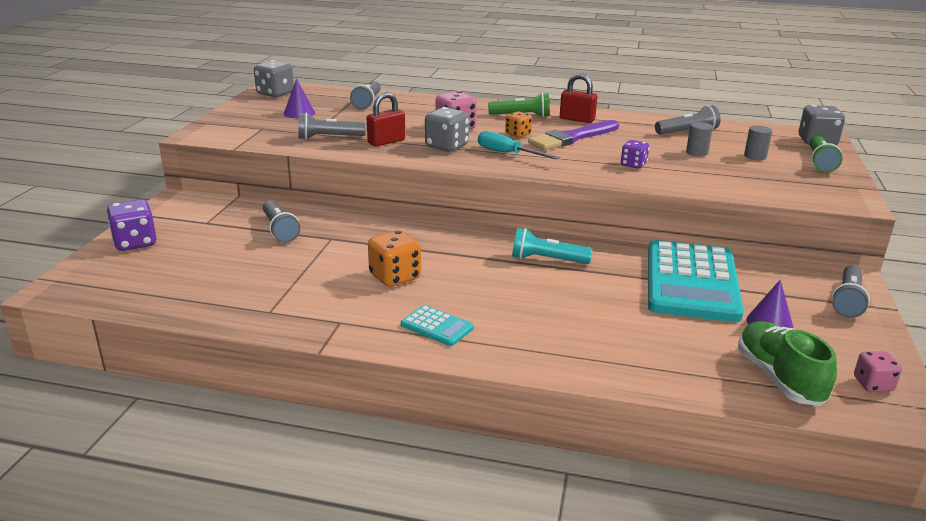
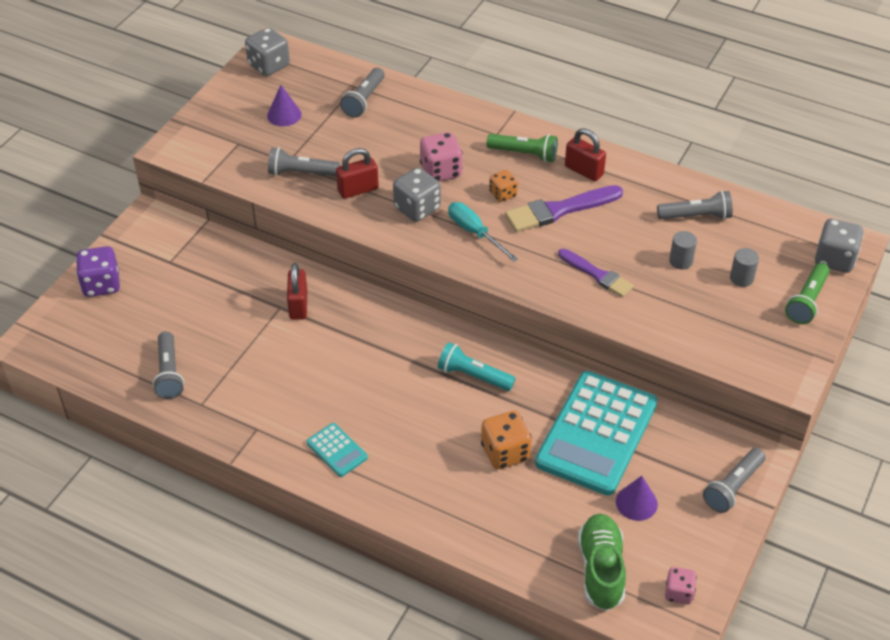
camera: 15 degrees right, 20 degrees up
(279, 230) = (235, 285): grey flashlight -> grey flashlight (169, 373)
(349, 235) = (298, 305): none -> red padlock
(395, 277) = (322, 376): orange dice -> orange dice (505, 452)
(633, 165) = (597, 275): purple dice -> purple brush

